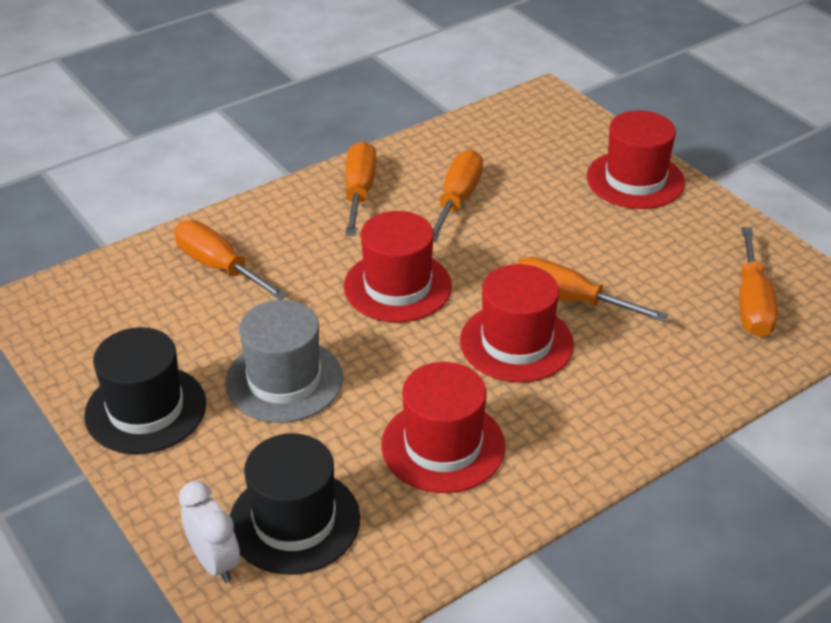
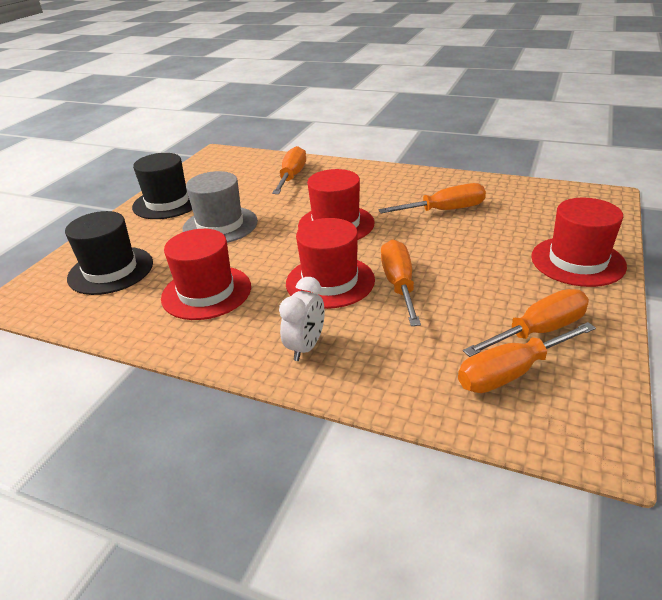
camera: 60 degrees right, 5 degrees down
(215, 562) = (68, 261): white clock -> white clock (306, 347)
(359, 192) = (405, 183): orange screwdriver -> orange screwdriver (538, 331)

